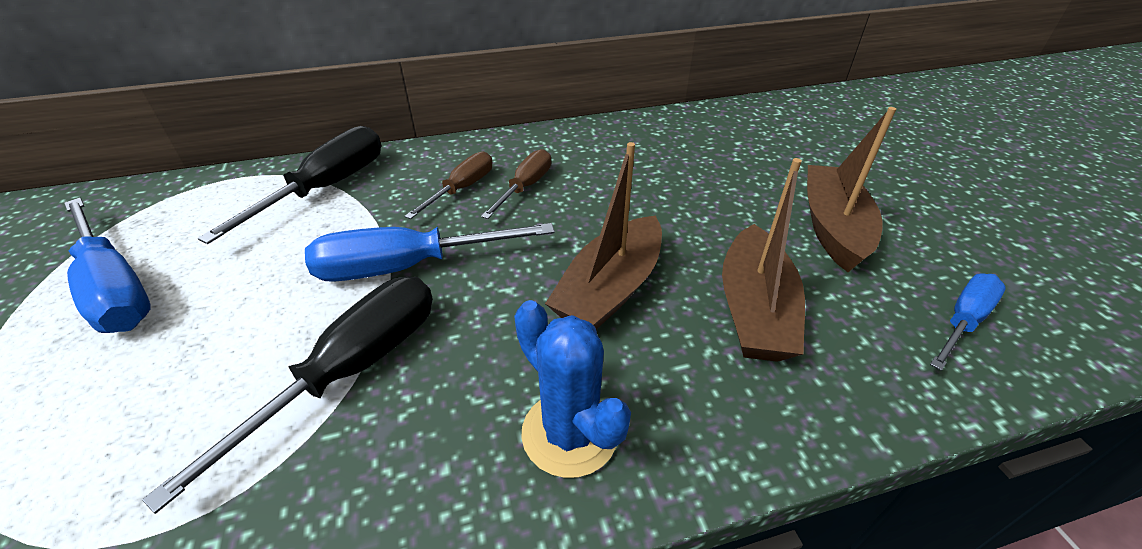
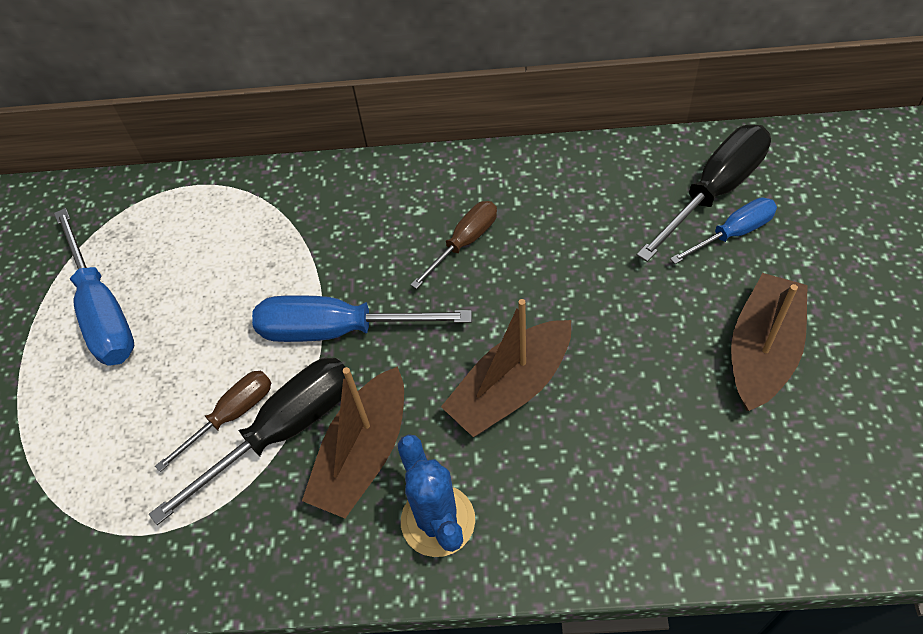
camera: 20 degrees right, 15 degrees up
(326, 188) = (273, 214): black screwdriver -> black screwdriver (714, 191)
(462, 189) = (401, 235): brown screwdriver -> brown screwdriver (231, 415)
(754, 309) = (634, 436): brown boat -> brown boat (363, 454)
(963, 321) = (826, 487): blue screwdriver -> blue screwdriver (733, 233)

